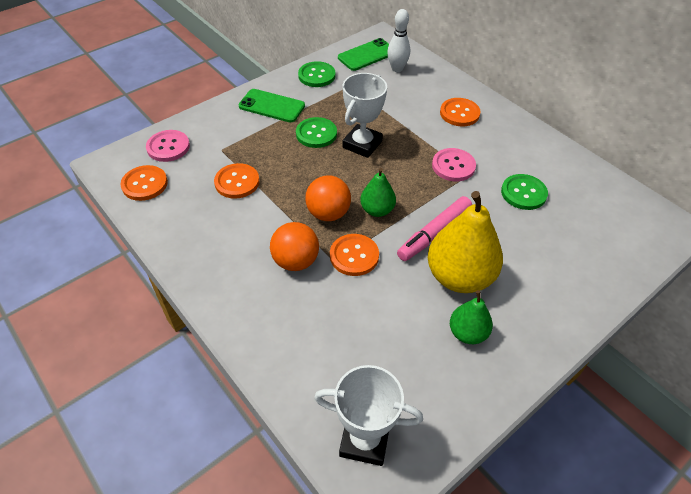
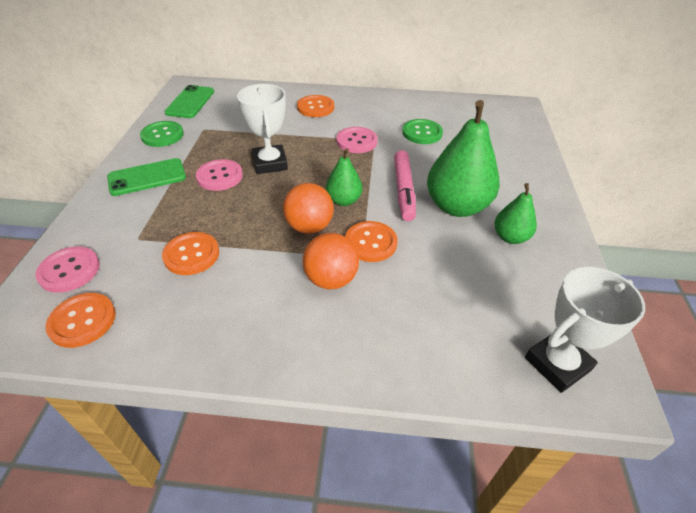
camera: 45 degrees left, 5 degrees down
(316, 134) = (219, 176): green button -> pink button
(397, 69) = (229, 101): white bowling pin -> none
(459, 276) = (456, 206): yellow pear -> green pear

